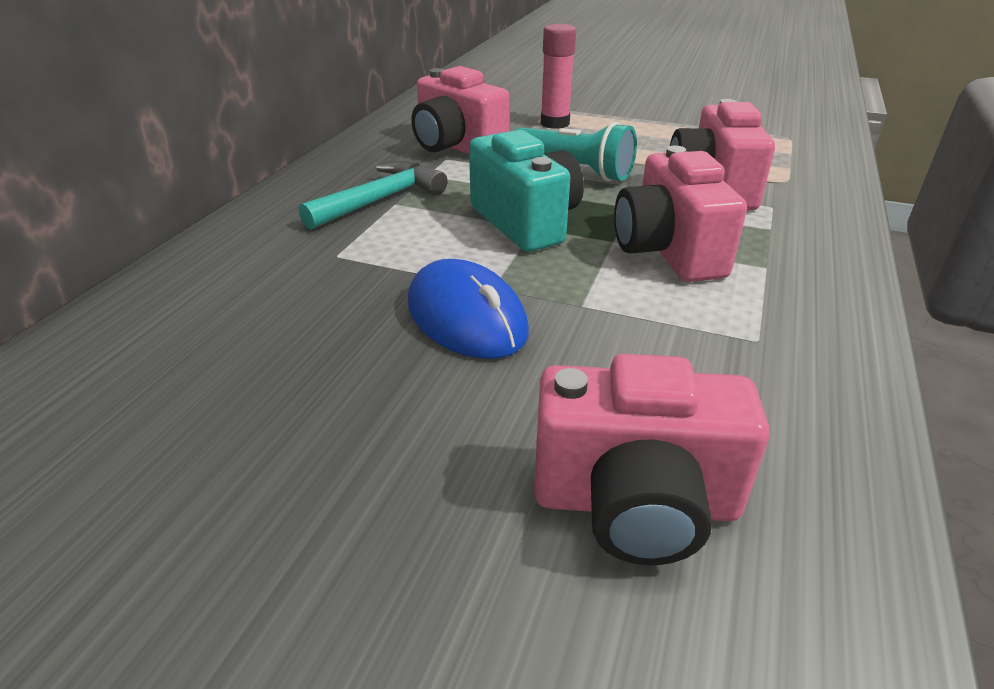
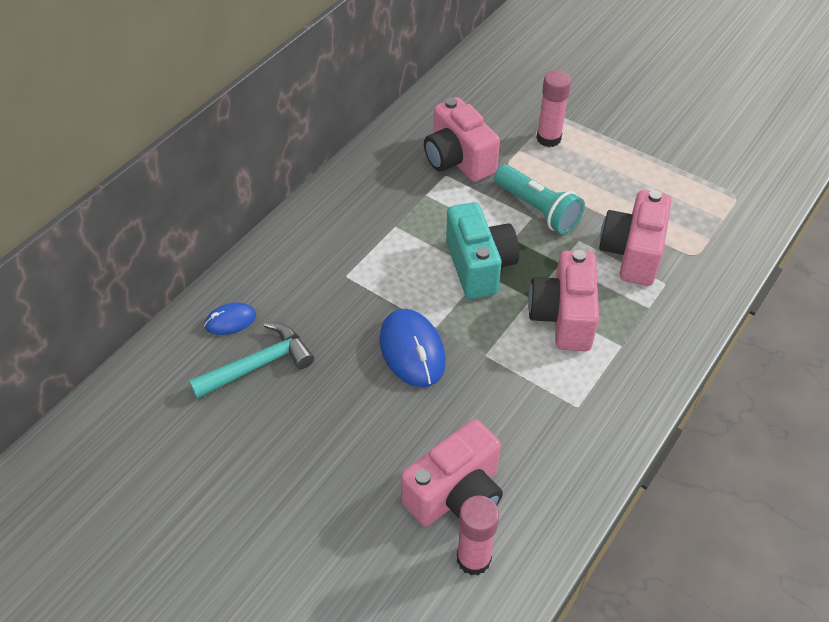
camera: 15 degrees right, 15 degrees up
(146, 329) = (230, 321): none -> blue mouse
(381, 200) = (386, 220): turquoise hammer -> turquoise hammer (259, 364)
(635, 503) = (456, 494): pink camera -> pink camera turned 60 degrees counterclockwise
(736, 621) = (473, 559): none -> pink glue stick

